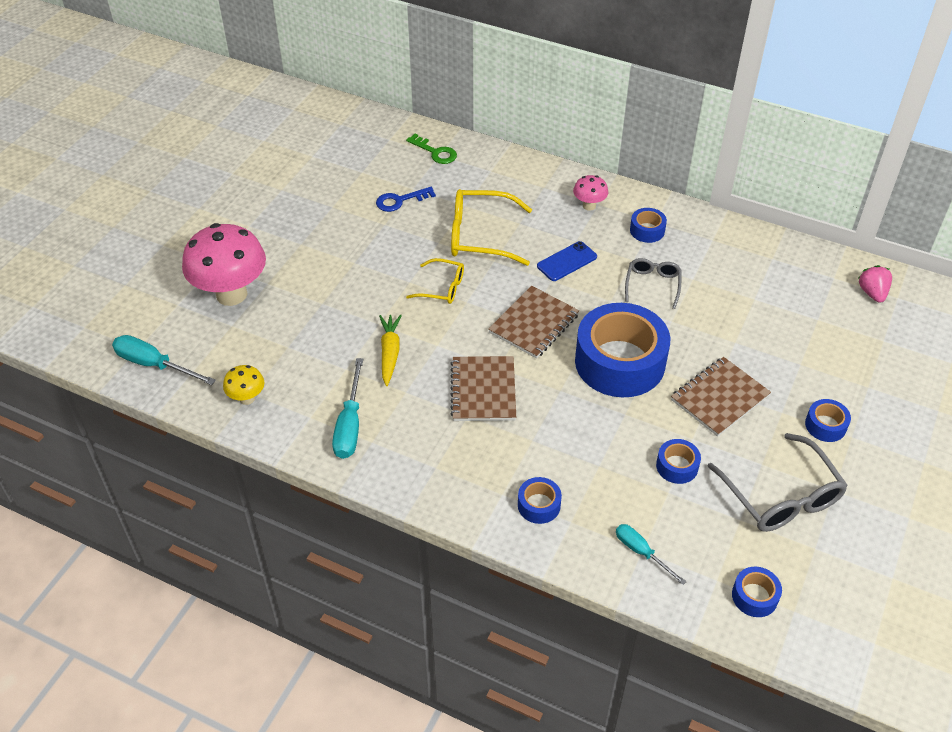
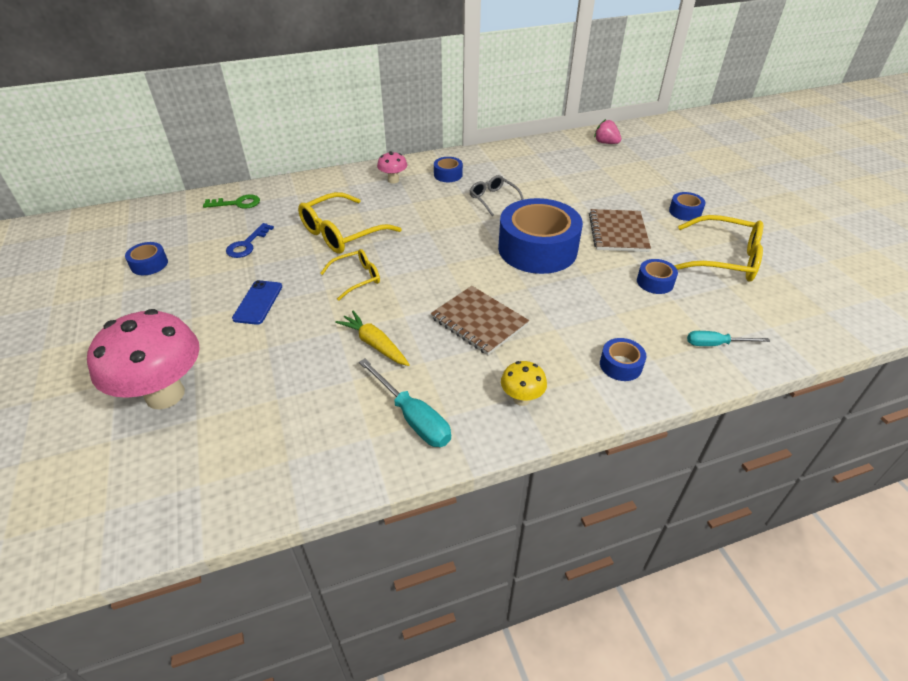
camera: 45 degrees left, 5 degrees down
(154, 364) = (144, 511): turquoise screwdriver -> none
(247, 398) = (289, 467): yellow mushroom -> yellow mushroom (521, 399)
(534, 324) = (453, 261): brown notebook -> none
(567, 261) = (423, 215): blue phone -> blue phone (258, 302)
(754, 596) = (800, 320): blue tape -> blue tape (149, 264)
(781, 496) = (724, 259): grey glasses -> yellow glasses

